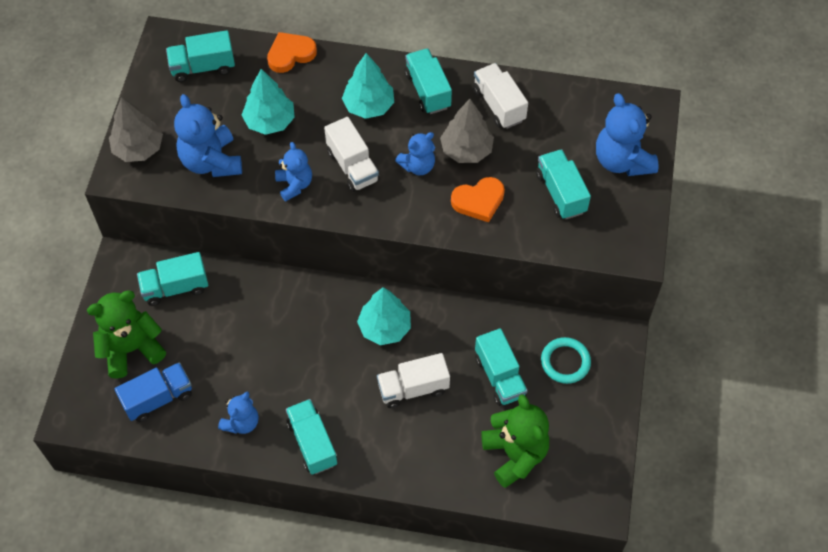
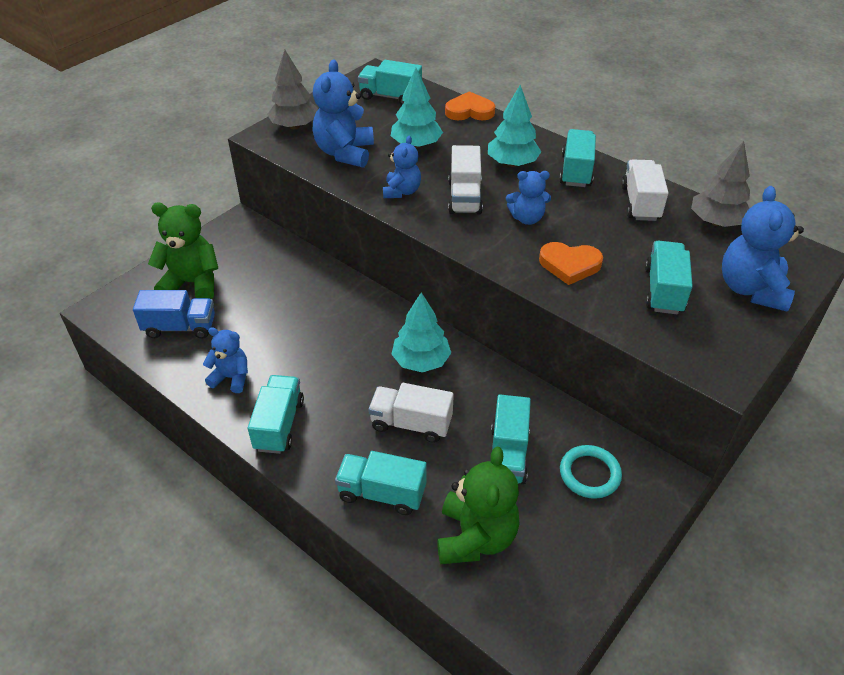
camera: 30 degrees right, 15 degrees down
(175, 287) = (265, 256): turquoise truck -> turquoise truck (382, 493)
(241, 422) = (231, 378): blue teddy bear -> blue teddy bear turned 135 degrees counterclockwise
(466, 150) = (584, 224): grey tree -> grey tree (716, 222)

